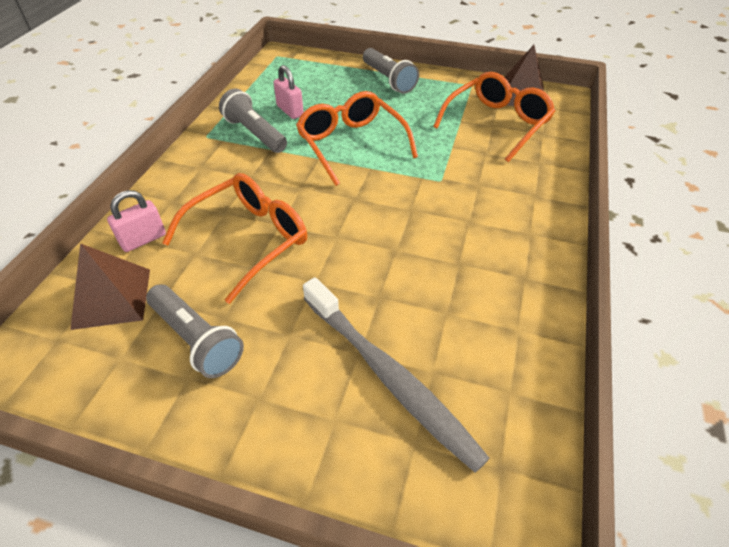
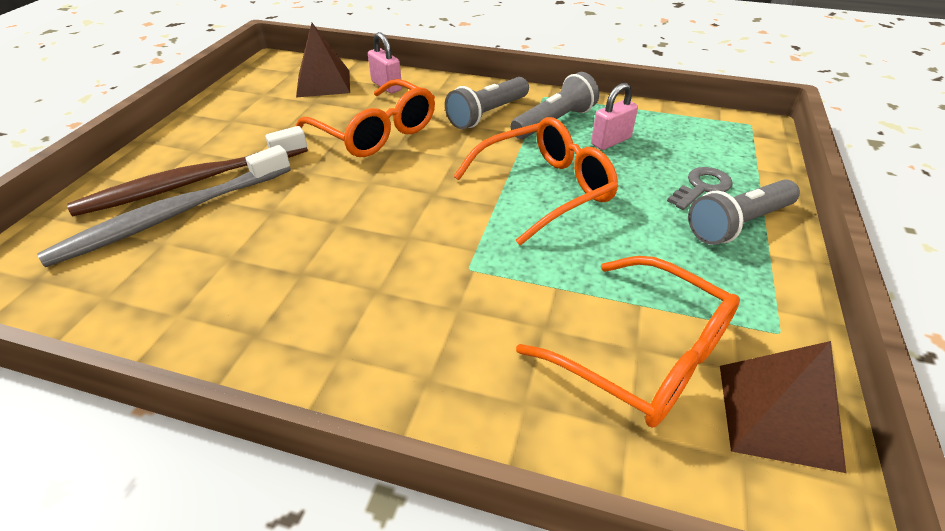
camera: 90 degrees right, 5 degrees down
(196, 339) = (266, 120): grey flashlight -> grey flashlight (487, 114)
(329, 378) = (192, 182): none -> brown toothbrush
(351, 85) = (702, 187): none -> grey key

